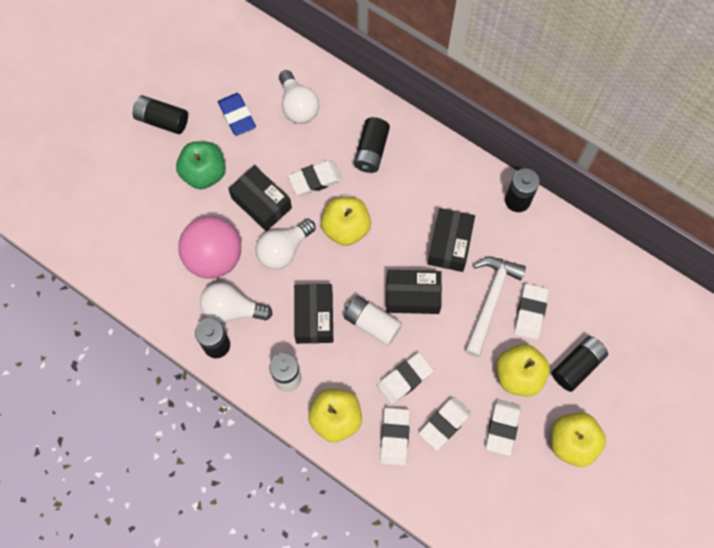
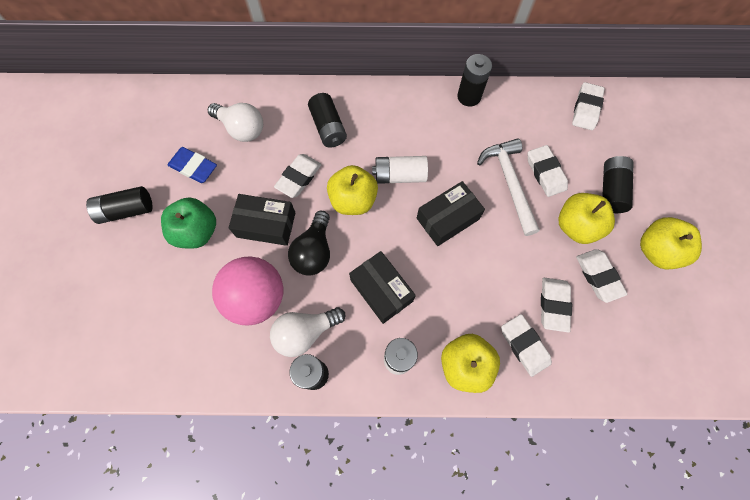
camera: 35 degrees left, 0 degrees up
(284, 250) = (314, 251): white light bulb -> black light bulb
(372, 323) = (433, 263): white battery -> white battery (399, 175)
(405, 379) = (494, 291): white eraser -> white eraser (586, 109)
(450, 244) = (445, 160): black box -> none

